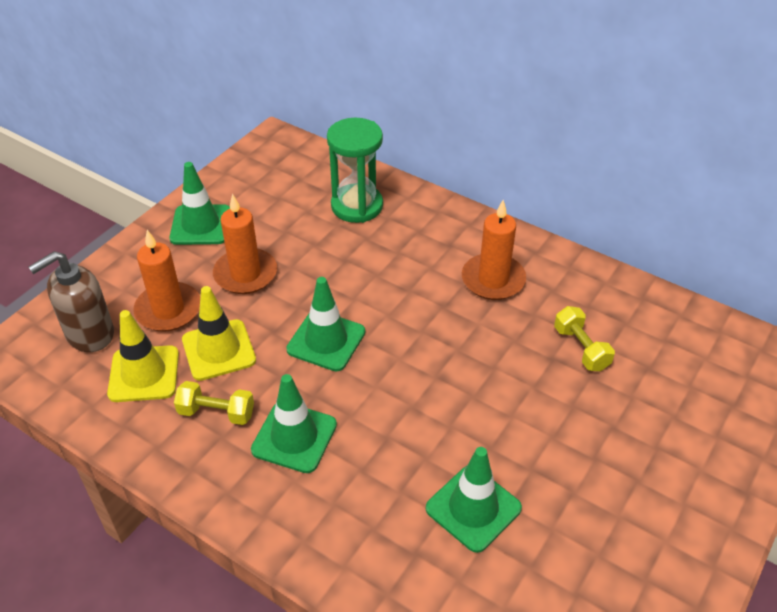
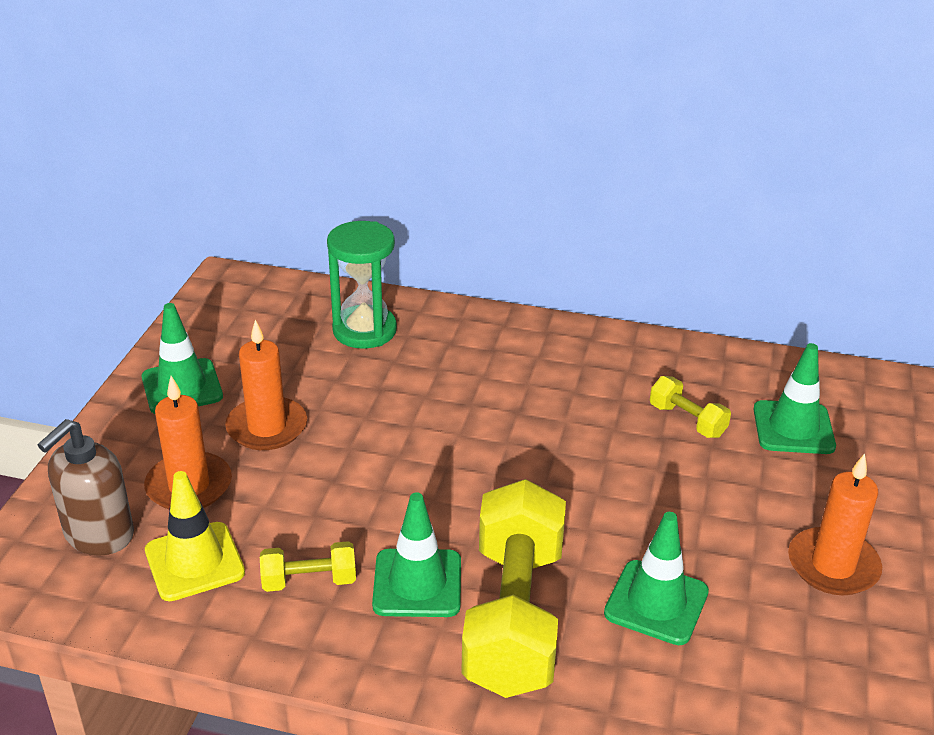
camera: 20 degrees left, 10 degrees down
(219, 350) = (276, 514): yellow traffic cone -> none
(326, 341) = (402, 476): green traffic cone -> green traffic cone (793, 428)
(354, 487) = (514, 617): none -> yellow dumbbell
(493, 280) = (559, 374): orange candle -> orange candle (833, 566)

